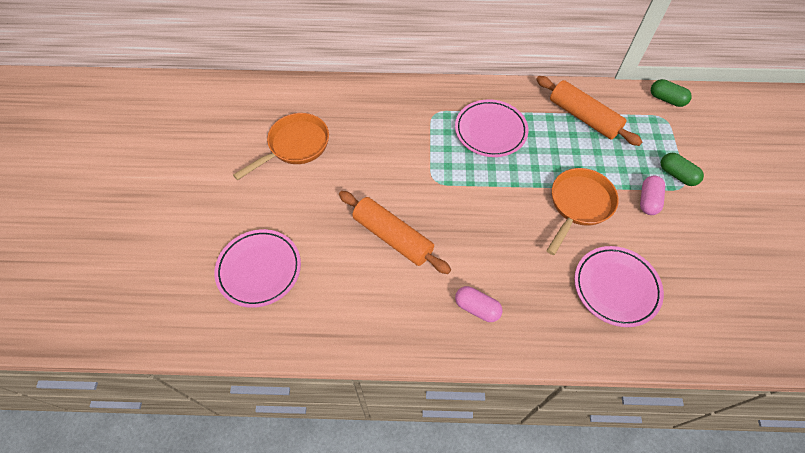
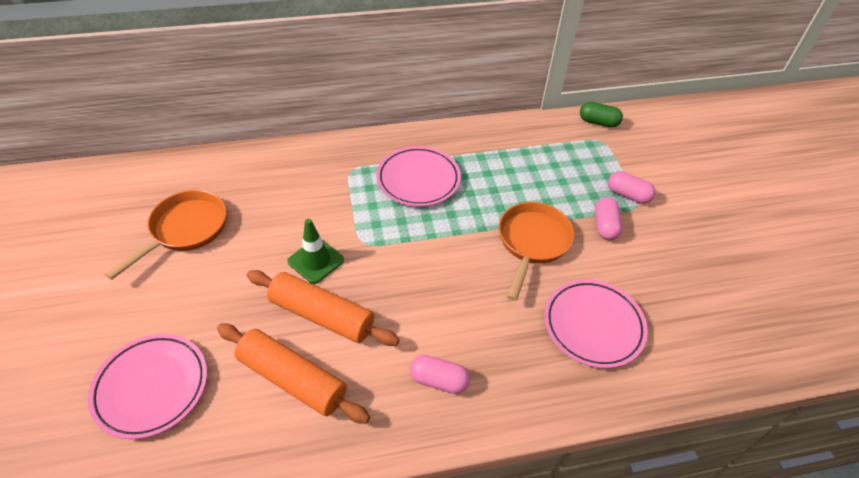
camera: 15 degrees left, 10 degrees down
(394, 190) = (316, 261): none -> green traffic cone
(583, 117) = (517, 151): orange rolling pin -> orange rolling pin (293, 379)
(677, 175) = (628, 195): green capsule -> pink capsule

